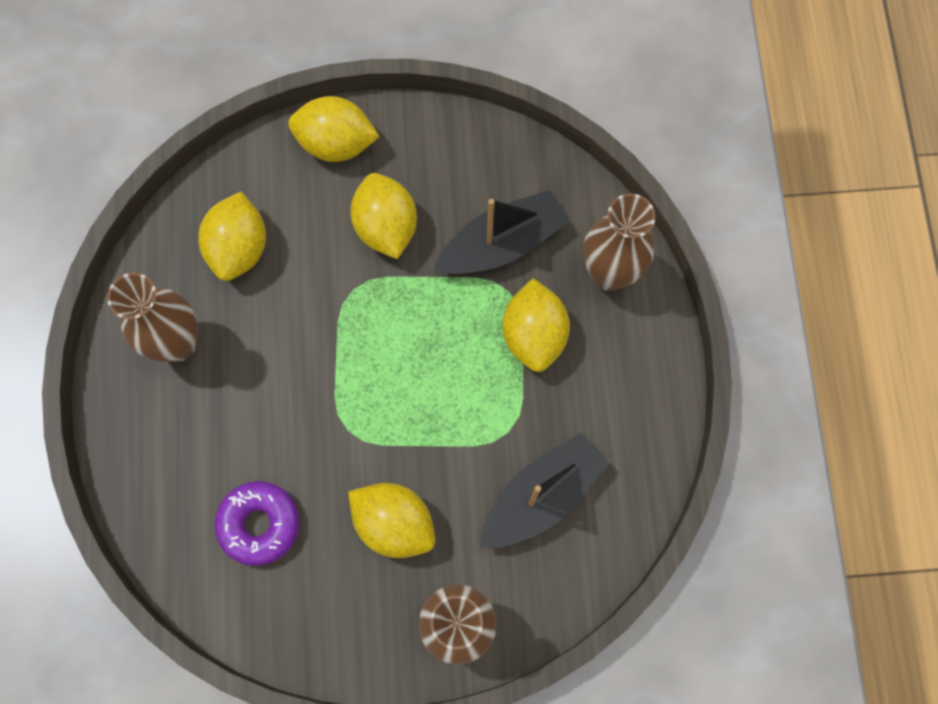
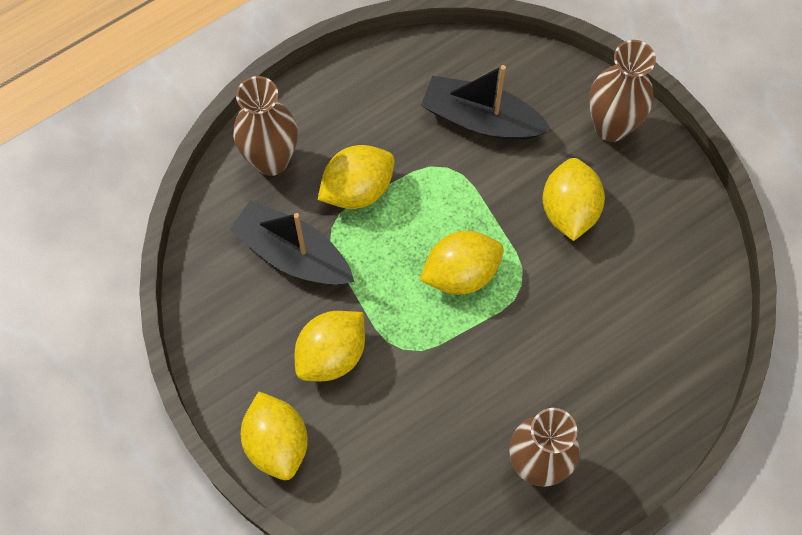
camera: 120 degrees left, 5 degrees down
(239, 248) = (423, 466): yellow lemon -> yellow lemon (461, 273)
(259, 524) = (635, 307): purple donut -> none

